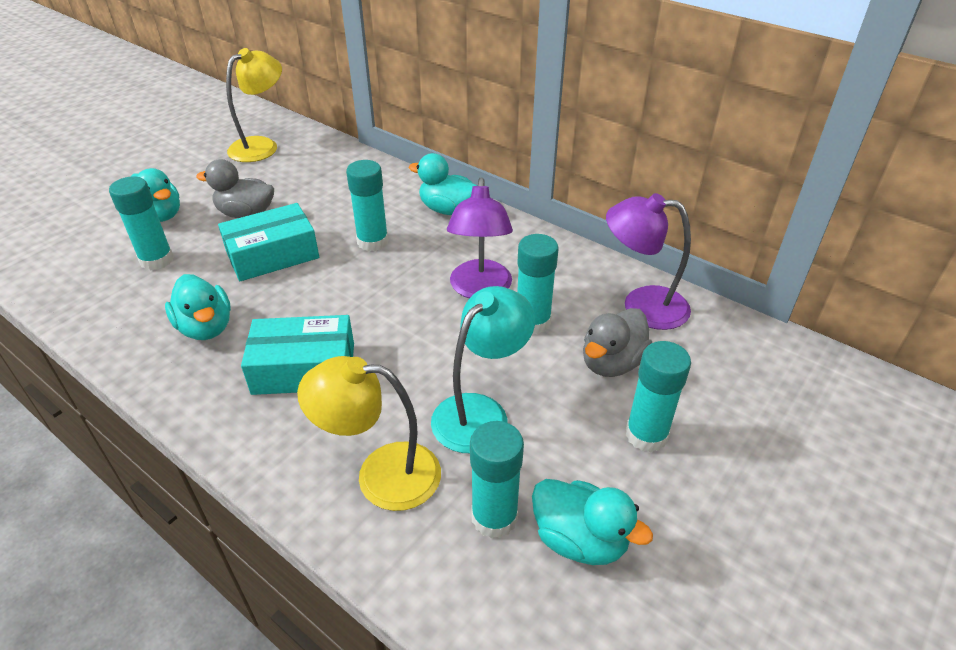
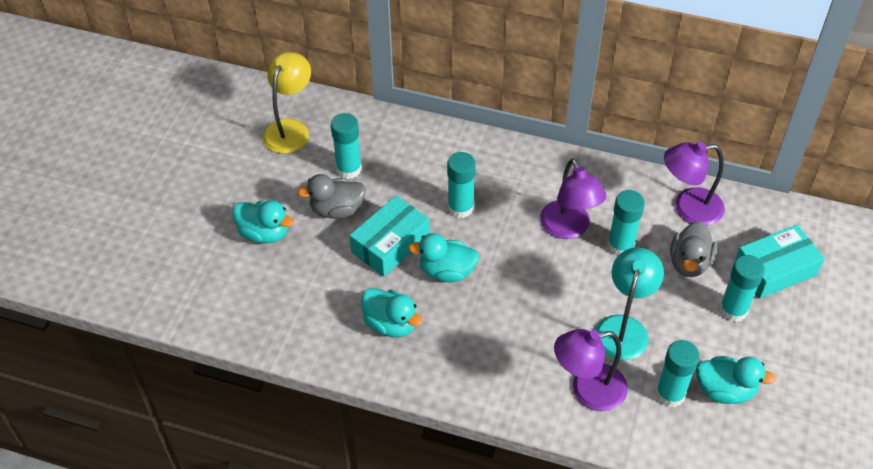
camera: 20 degrees left, 10 degrees up
(156, 260) = (301, 277): turquoise glue stick -> turquoise glue stick (349, 169)
(304, 368) = (486, 333): turquoise box -> turquoise box (774, 270)
(381, 474) = (587, 390): yellow lamp -> purple lamp
(447, 209) = (499, 157): turquoise duck -> turquoise duck (447, 271)

